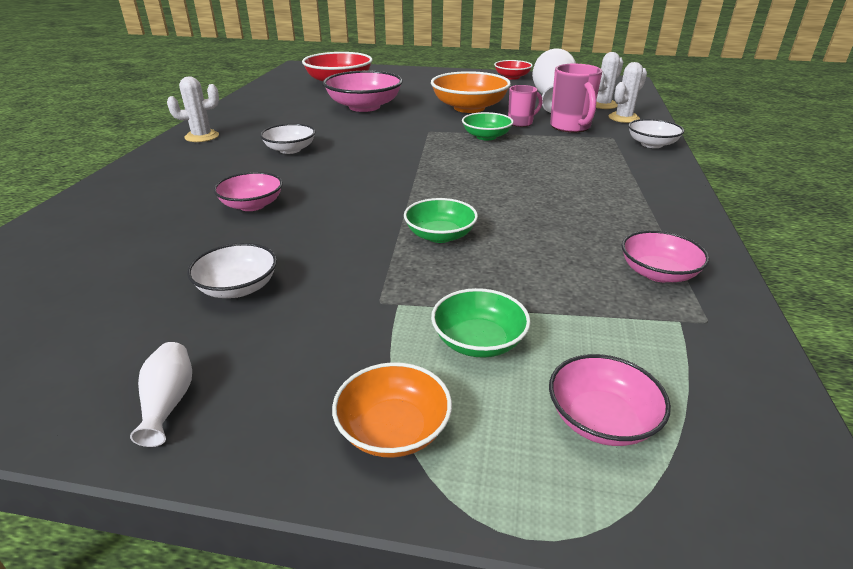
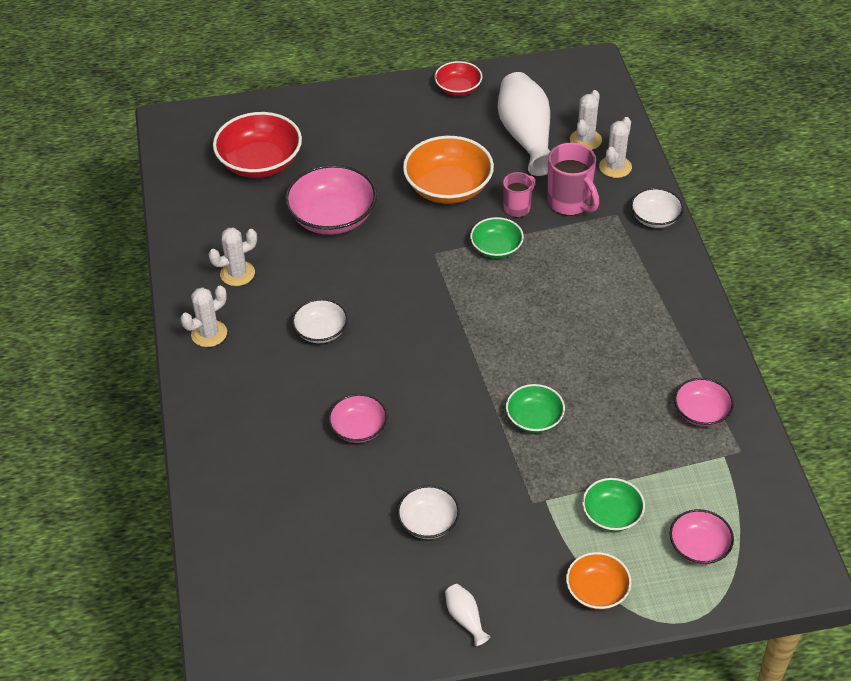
camera: 20 degrees left, 15 degrees up
(262, 117) = (237, 274): none -> white cactus

